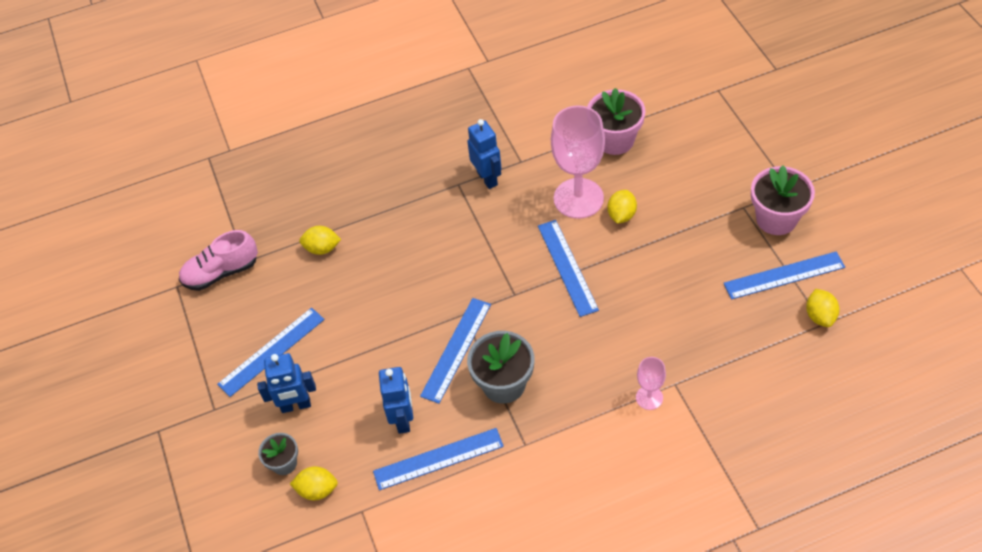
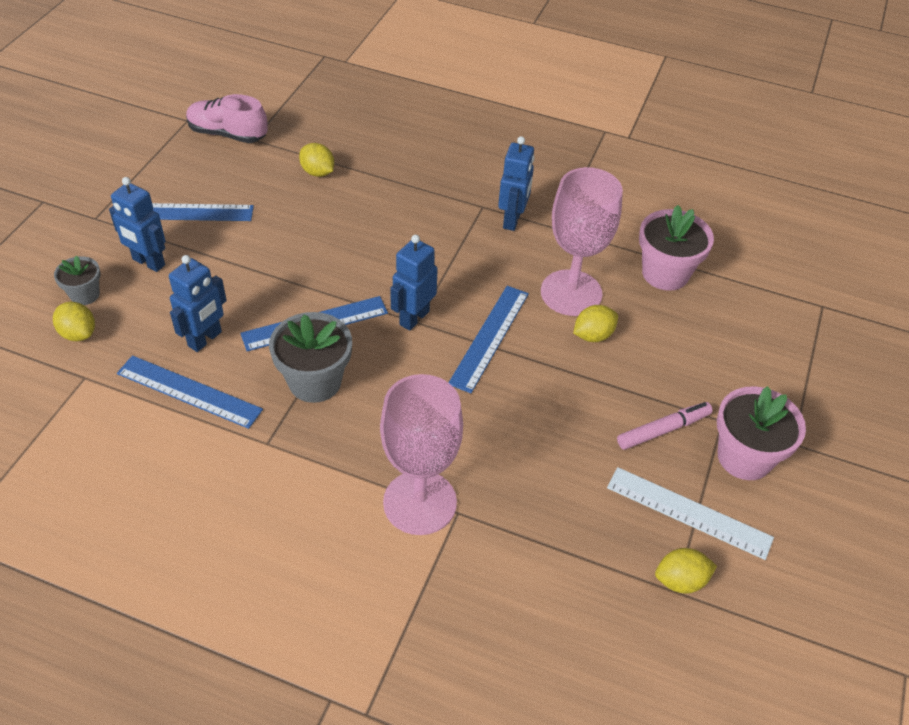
camera: 35 degrees right, 5 degrees down
(509, 293) = (414, 318): none -> blue robot
(649, 397) = (420, 502): pink goblet -> pink goblet, size x2.08
(721, 240) = (663, 430): none -> pink marker
(784, 275) = (689, 512): blue ruler -> white ruler
(820, 316) = (680, 581): yellow lemon -> yellow lemon turned 45 degrees clockwise

